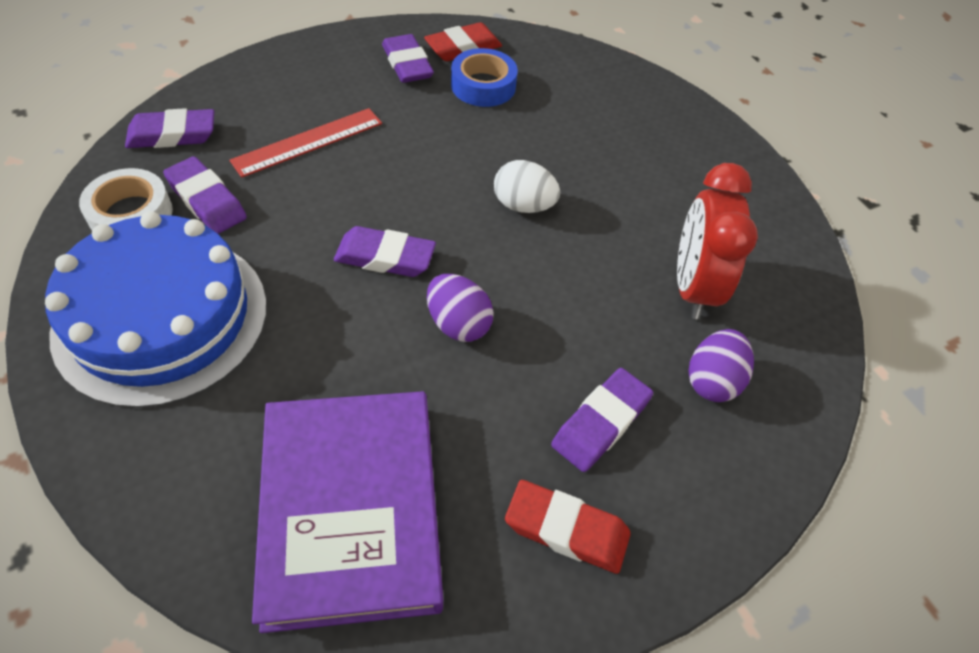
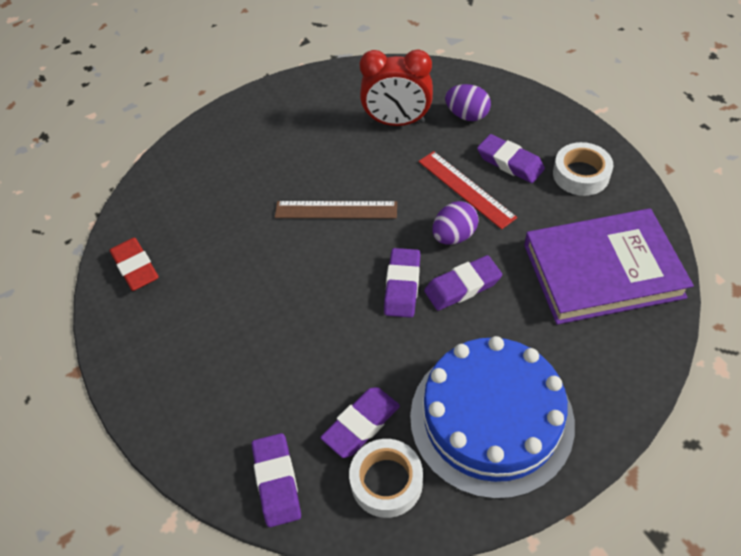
camera: 85 degrees left, 0 degrees up
(308, 142) = (277, 364): red ruler -> red ruler (466, 189)
(407, 64) = (161, 307): purple eraser -> purple eraser (462, 286)
(483, 85) = (192, 247): blue tape -> none
(523, 205) = (336, 210): white egg -> brown ruler
(566, 530) = (581, 174): red eraser -> white tape

